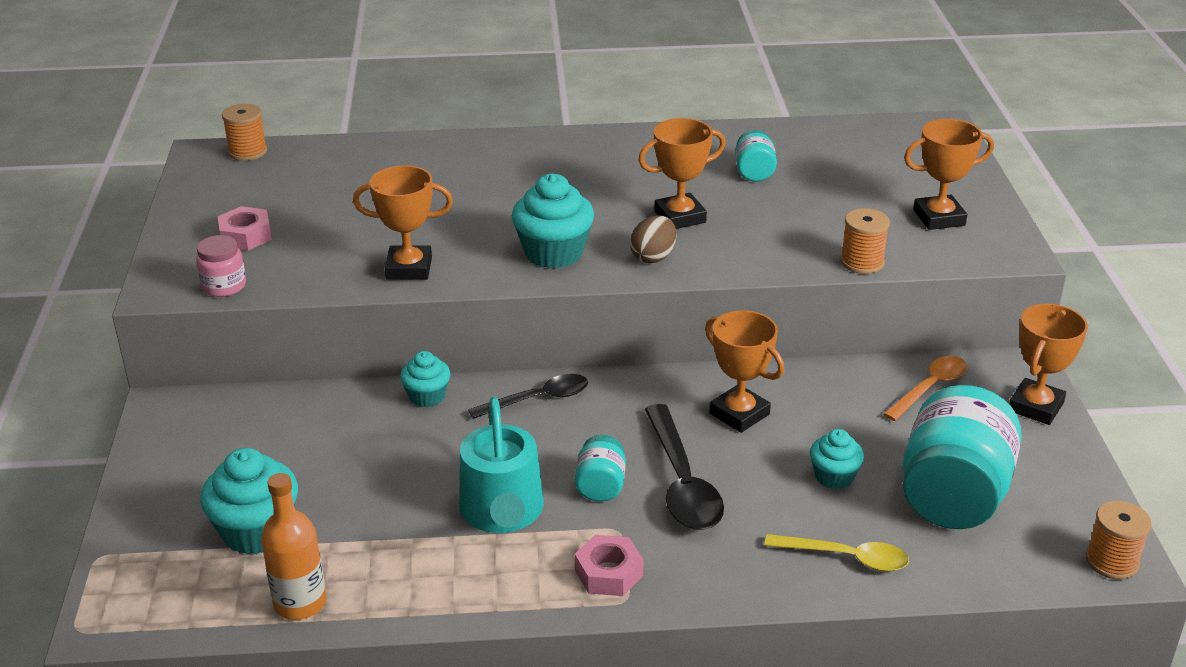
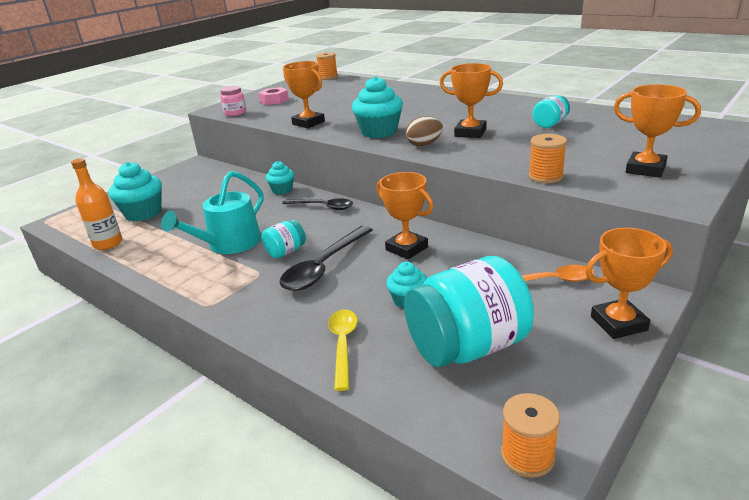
camera: 45 degrees right, 5 degrees down
(608, 573) = (222, 290): pink nut -> none
(739, 414) = (406, 248): orange trophy -> orange trophy turned 45 degrees counterclockwise
(846, 557) = (343, 345): yellow spoon -> yellow spoon turned 150 degrees counterclockwise

